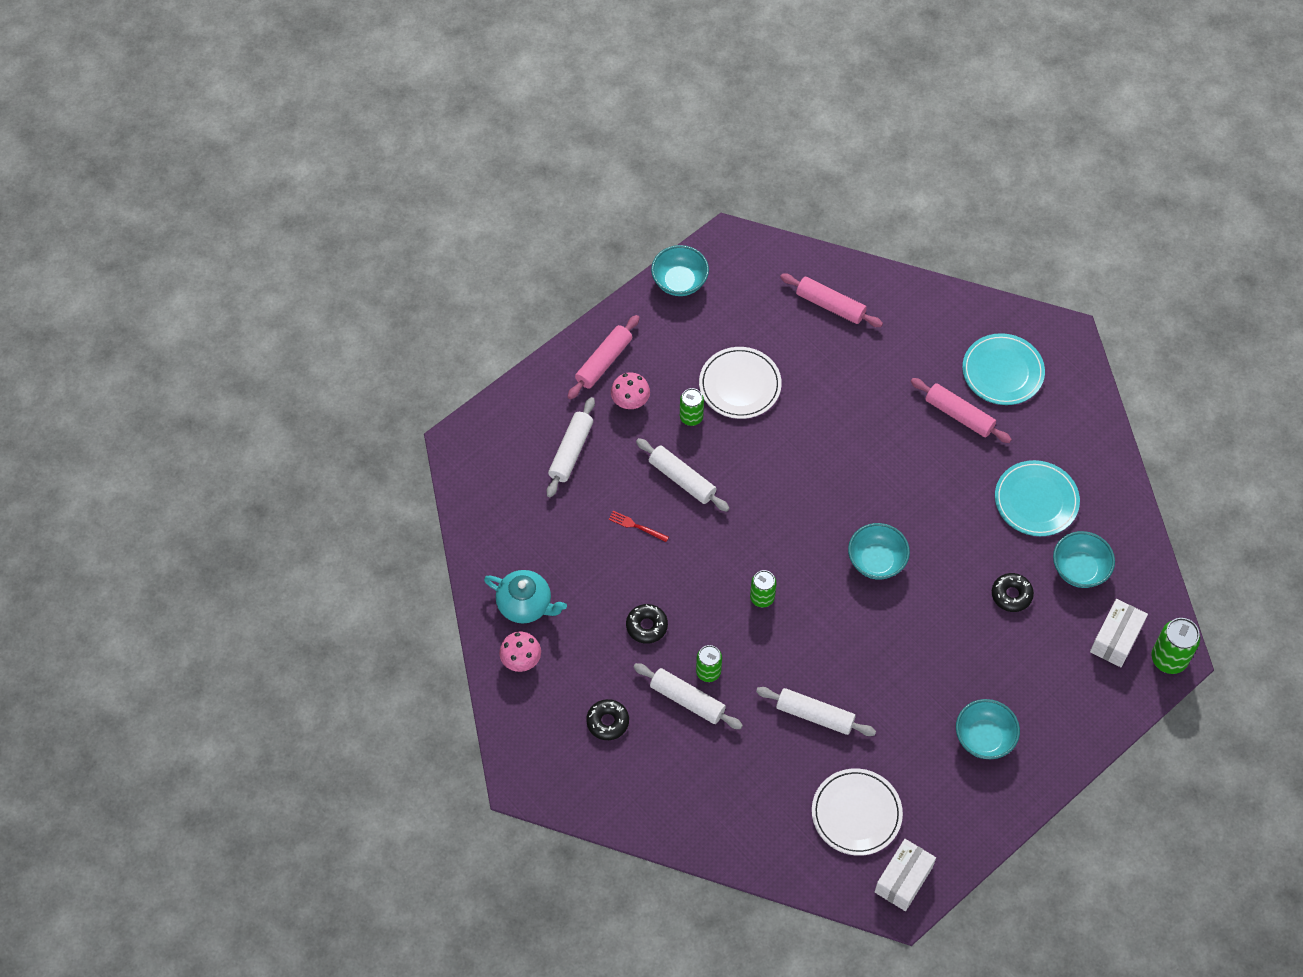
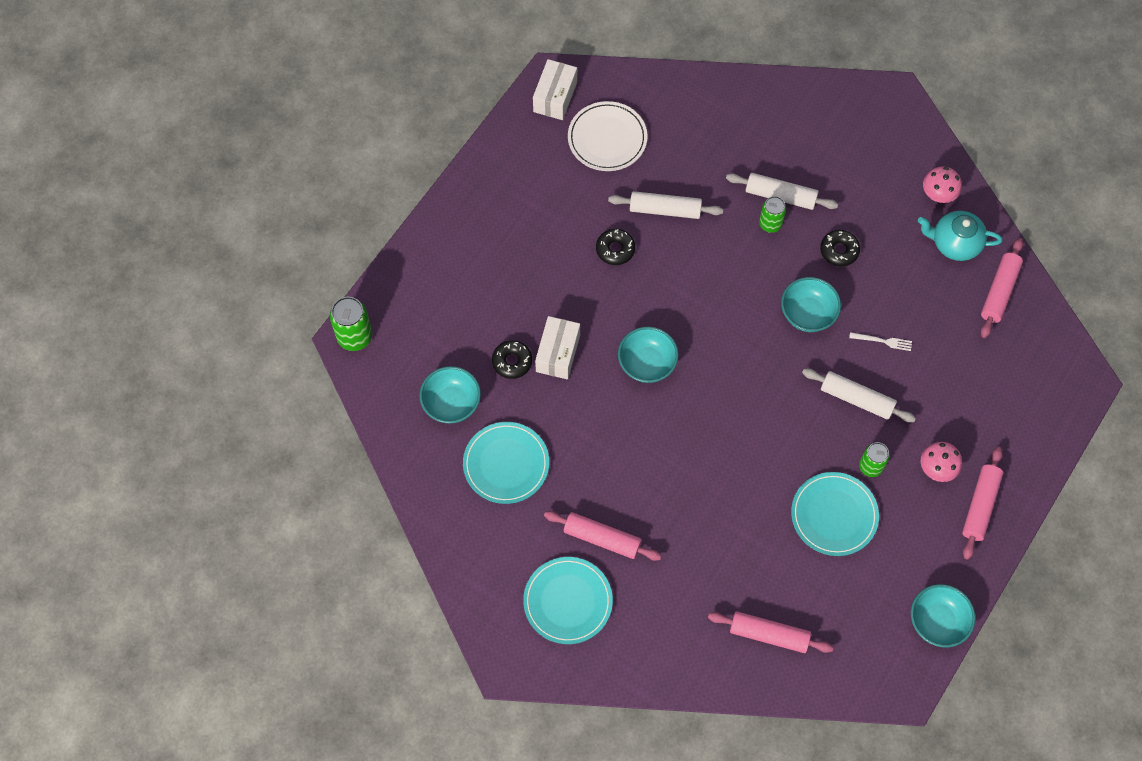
camera: 165 degrees right, 5 degrees up
(502, 546) = (999, 292): none -> pink rolling pin
(571, 451) = (974, 400): white rolling pin -> none
(607, 722) = (842, 161): black donut -> black donut (615, 249)
(636, 526) = (882, 341): red fork -> white fork
(740, 385) = (834, 515): white plate -> turquoise plate
(762, 598) = (743, 302): green can -> none
(984, 738) = (511, 226): turquoise bowl -> turquoise bowl (807, 314)
(1115, 639) = (407, 343): white box -> white box (558, 353)

